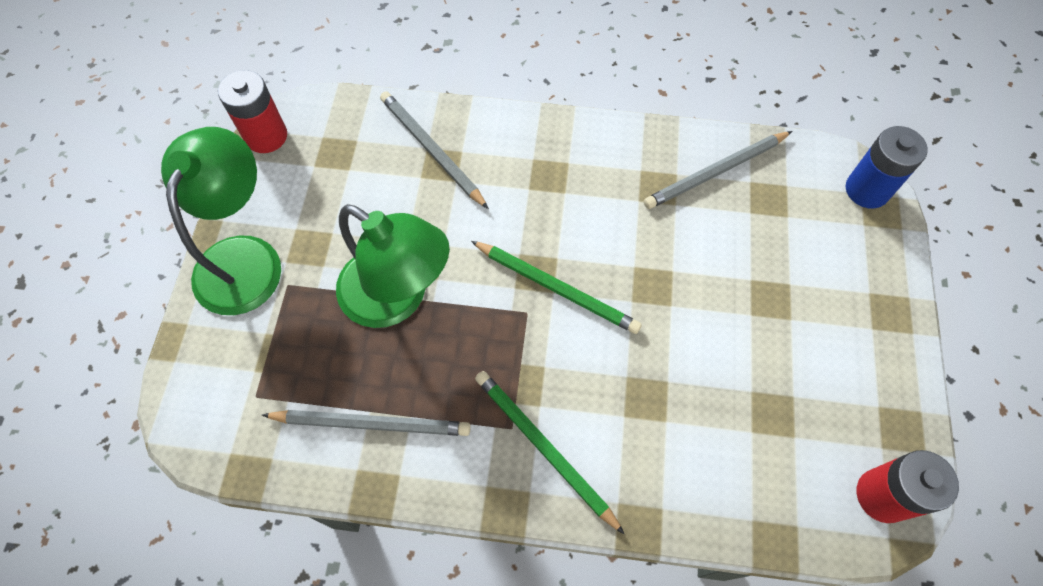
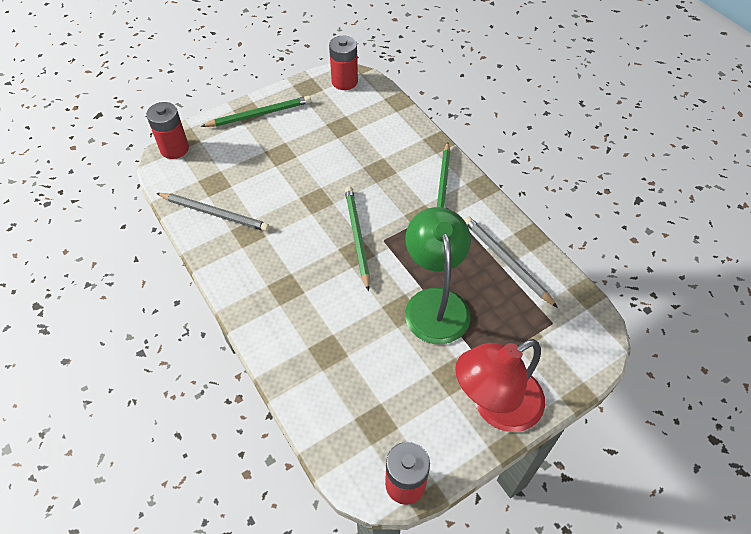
camera: 130 degrees left, 10 degrees down
(244, 257) = (495, 406): green lamp -> red lamp
(431, 150) = (322, 365): grey pencil -> none
(867, 190) = (174, 149): blue battery -> red battery
(876, 323) = (259, 114): none -> green pencil

